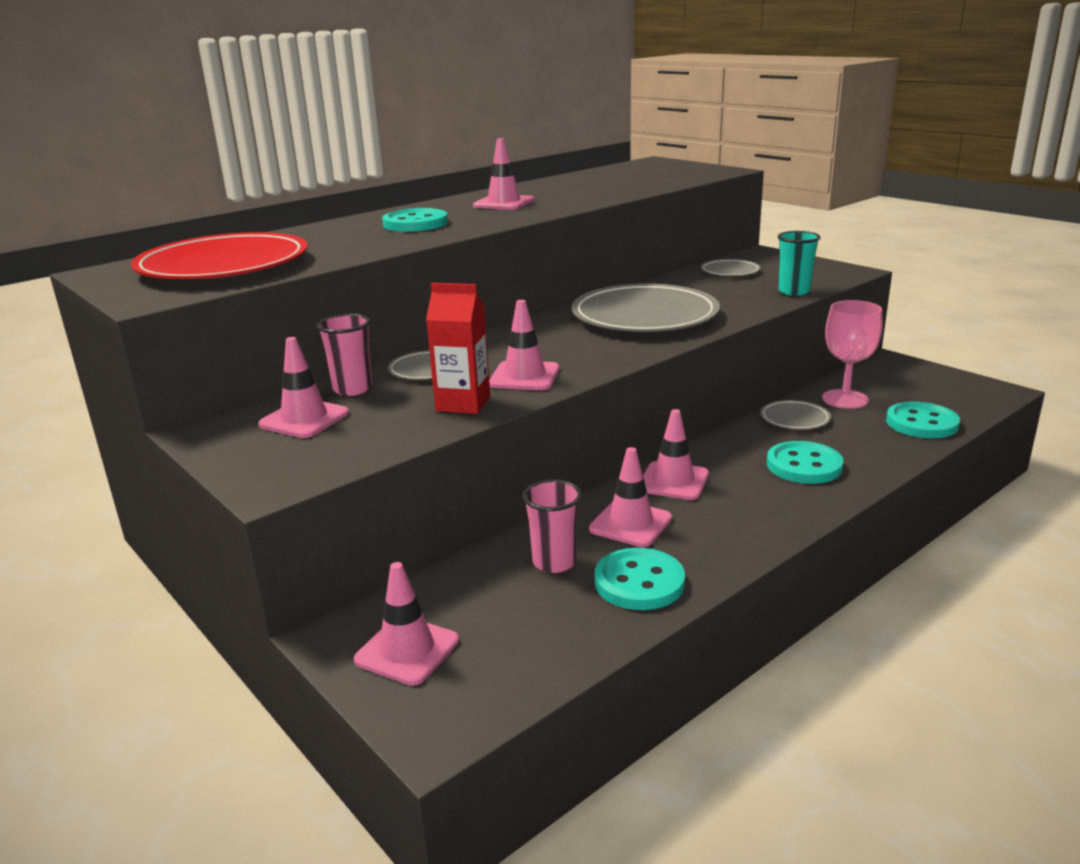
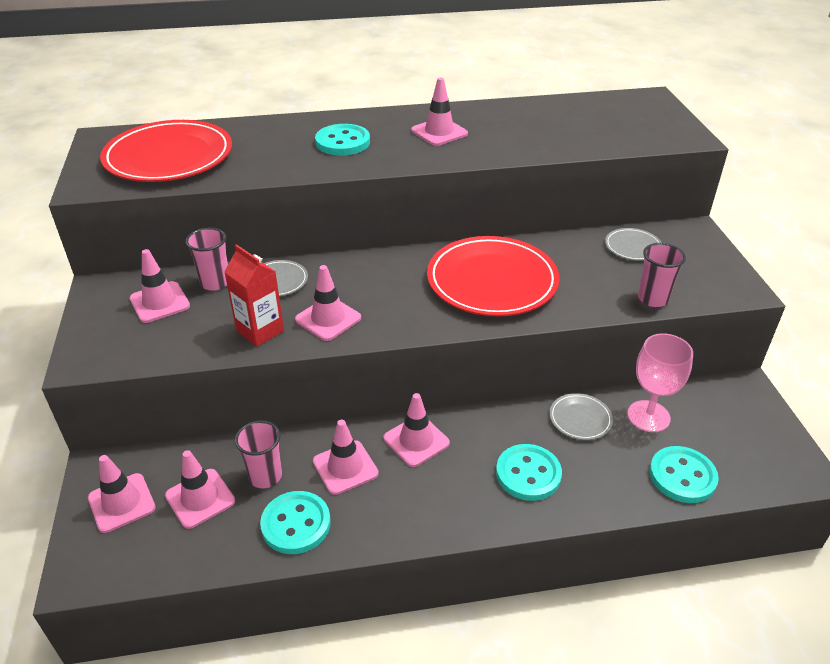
camera: 30 degrees right, 15 degrees up
(502, 607) = (200, 498): none -> pink traffic cone
(644, 315) = (492, 281): grey plate -> red plate
(794, 291) = (652, 299): turquoise cup -> pink cup

